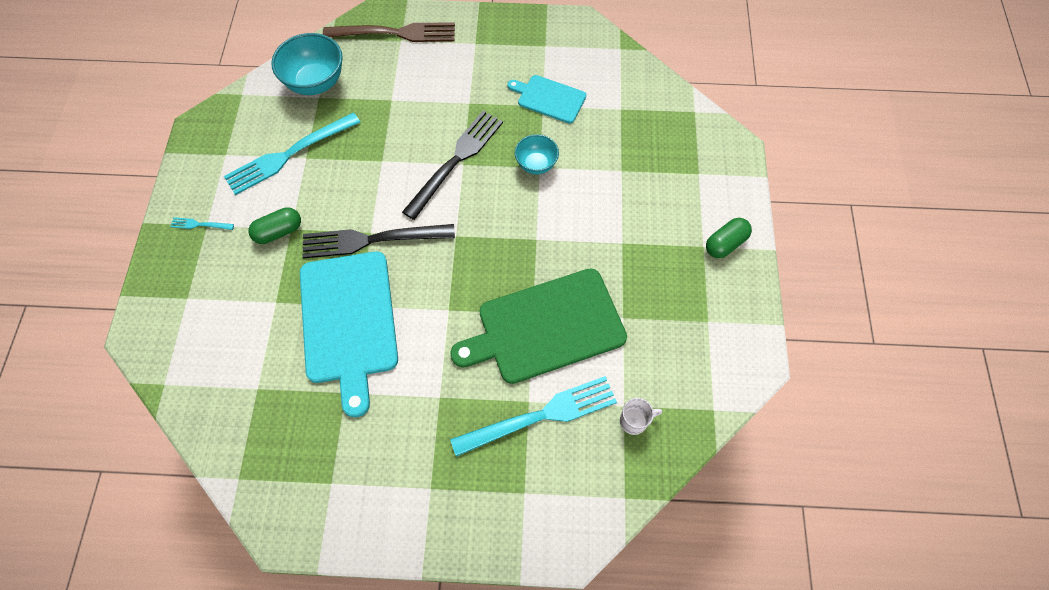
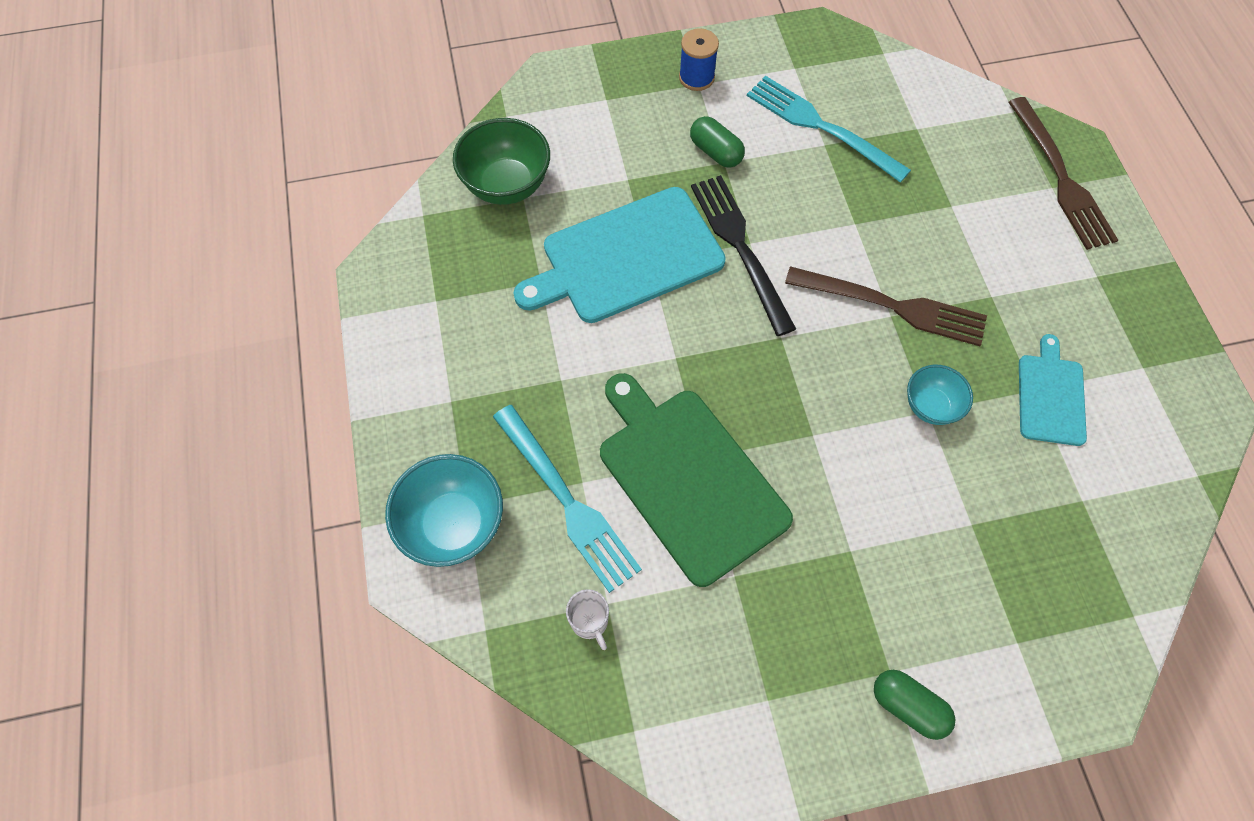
camera: 75 degrees right, 0 degrees up
(199, 224) = (696, 77): turquoise fork -> blue spool
(239, 399) = (507, 185): none -> green bowl
(316, 83) = (937, 118): turquoise bowl -> turquoise bowl (454, 525)
(456, 160) = (893, 306): black fork -> brown fork

